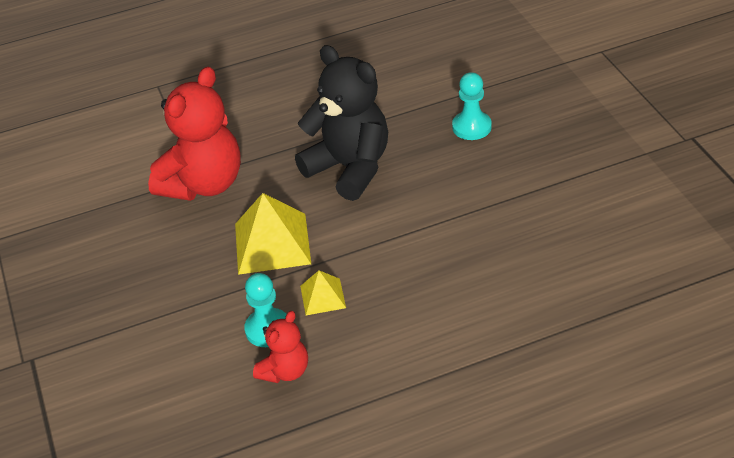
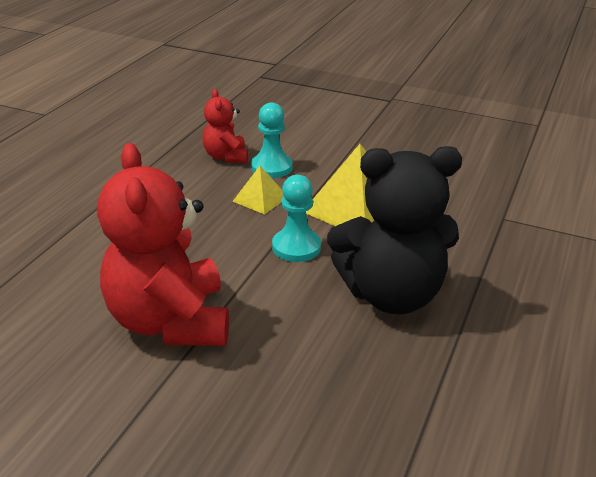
camera: 130 degrees right, 10 degrees down
(204, 184) = (486, 216): red teddy bear -> red teddy bear (170, 321)
(471, 127) = (330, 423): turquoise pawn -> turquoise pawn (296, 247)

